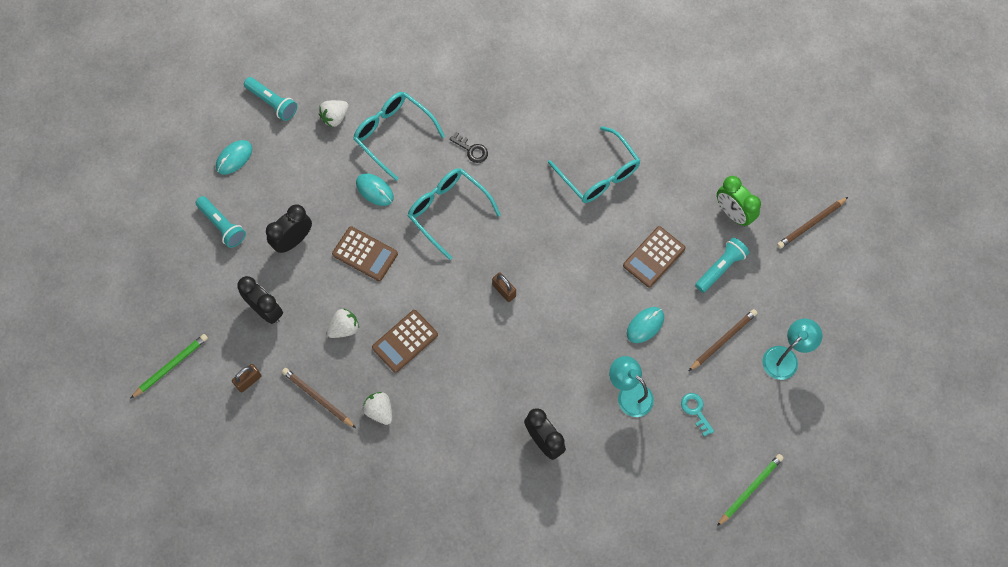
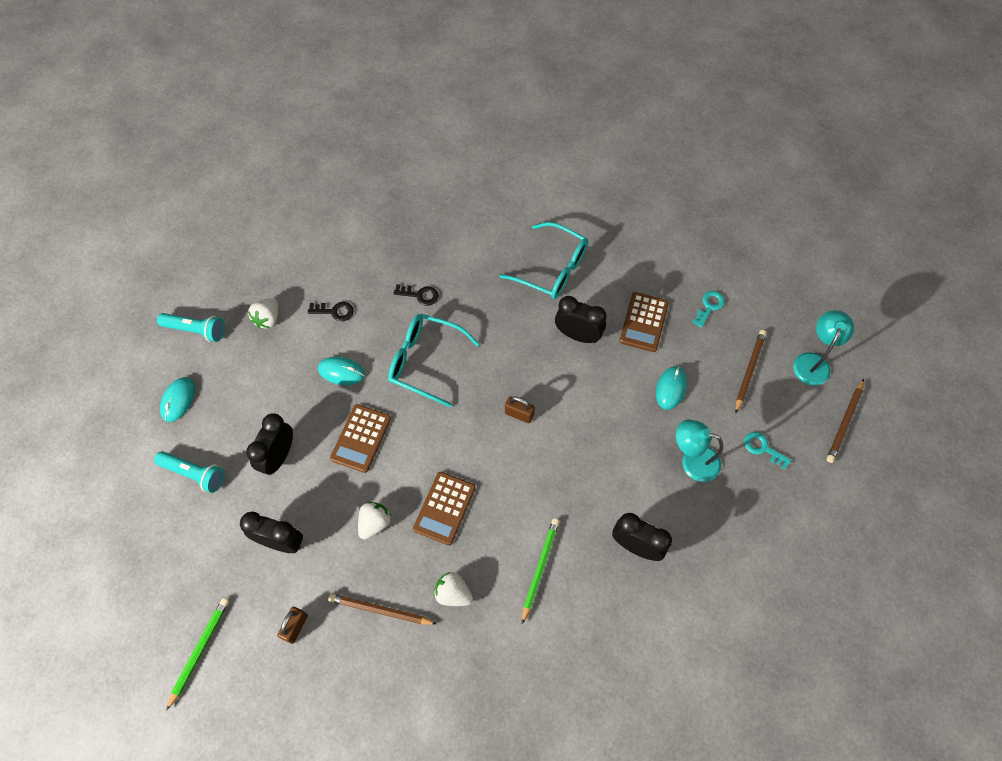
camera: 25 degrees left, 5 degrees down
(365, 254) = (361, 438): brown calculator -> brown calculator turned 105 degrees clockwise
(393, 134) = (334, 311): turquoise glasses -> black key
(589, 244) = (578, 335): none -> black clock
(720, 268) = (709, 306): turquoise flashlight -> turquoise key
(733, 213) = (692, 254): green clock -> none
(750, 489) = (855, 501): green pencil -> green pencil (540, 568)
(811, 224) = (765, 235): brown pencil -> brown pencil (845, 422)

